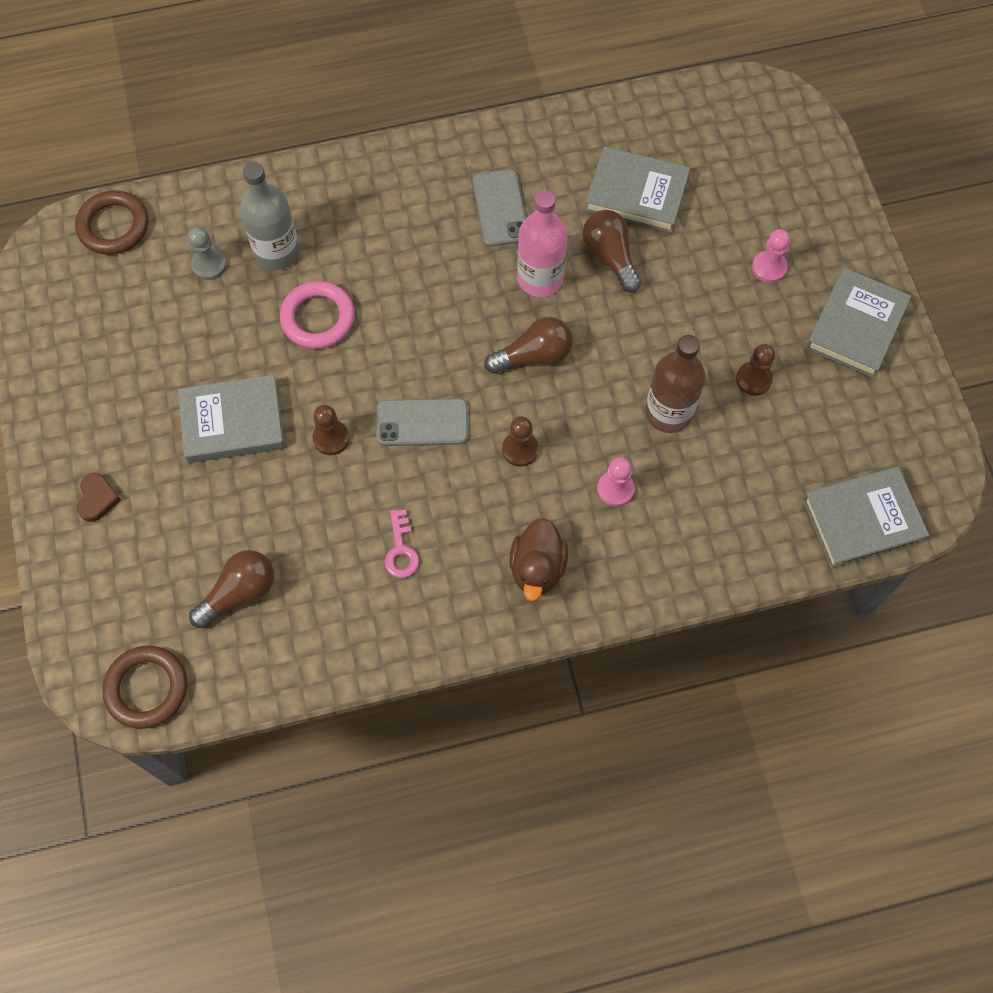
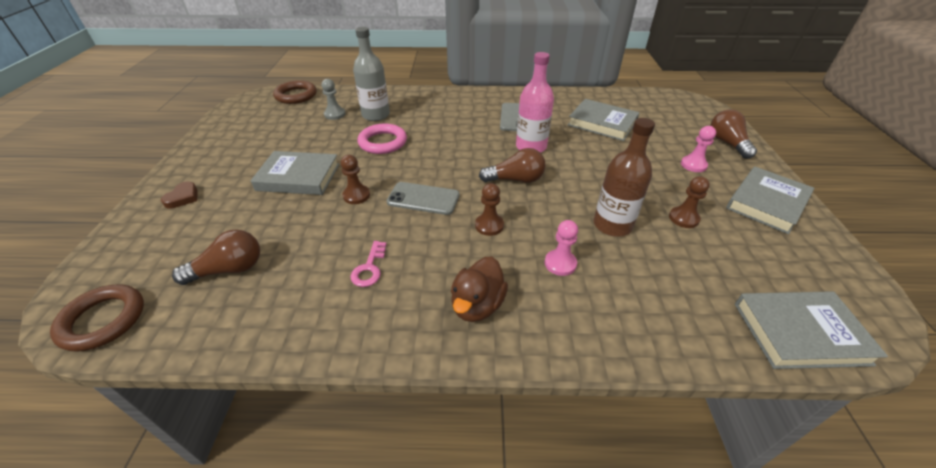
camera: 15 degrees right, 25 degrees down
(610, 256) = (580, 145): brown light bulb -> brown light bulb (727, 143)

